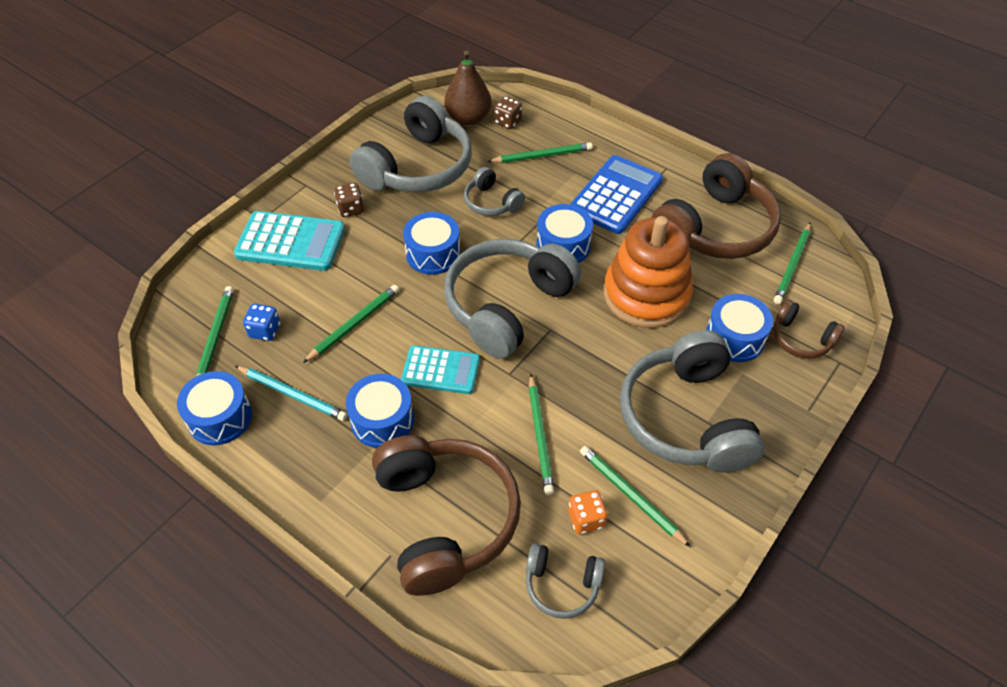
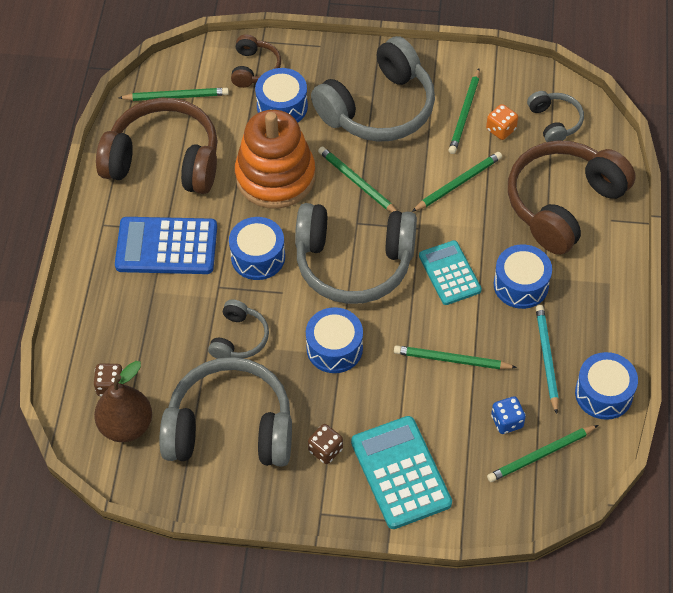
camera: 120 degrees left, 5 degrees up
(542, 156) = (146, 330): green pencil -> green pencil (357, 182)

